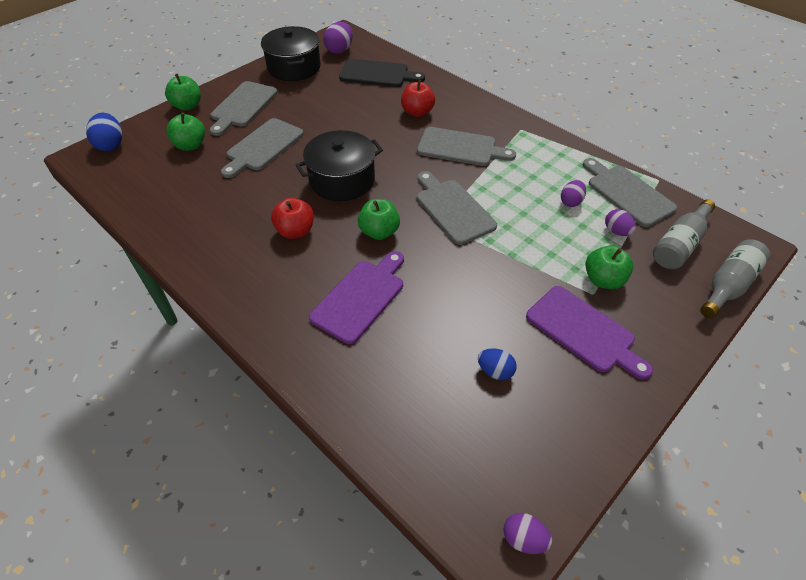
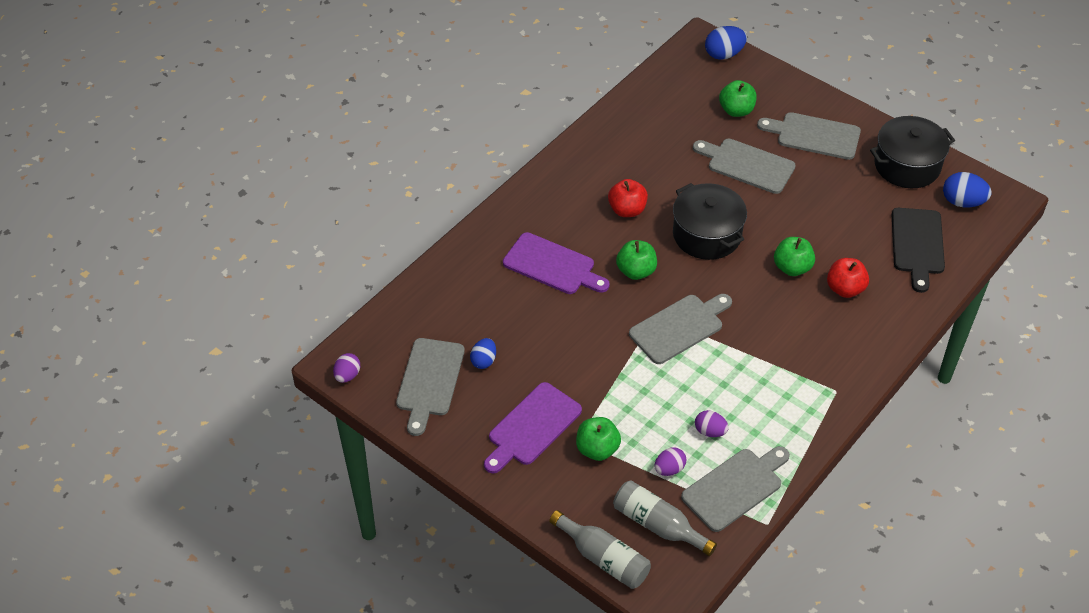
camera: 85 degrees right, 0 degrees up
(187, 106) = (803, 92): green apple -> green apple (792, 268)
(339, 50) = (962, 202): purple egg -> blue egg
(460, 148) = (784, 332): grey cutting board -> grey cutting board (429, 381)

